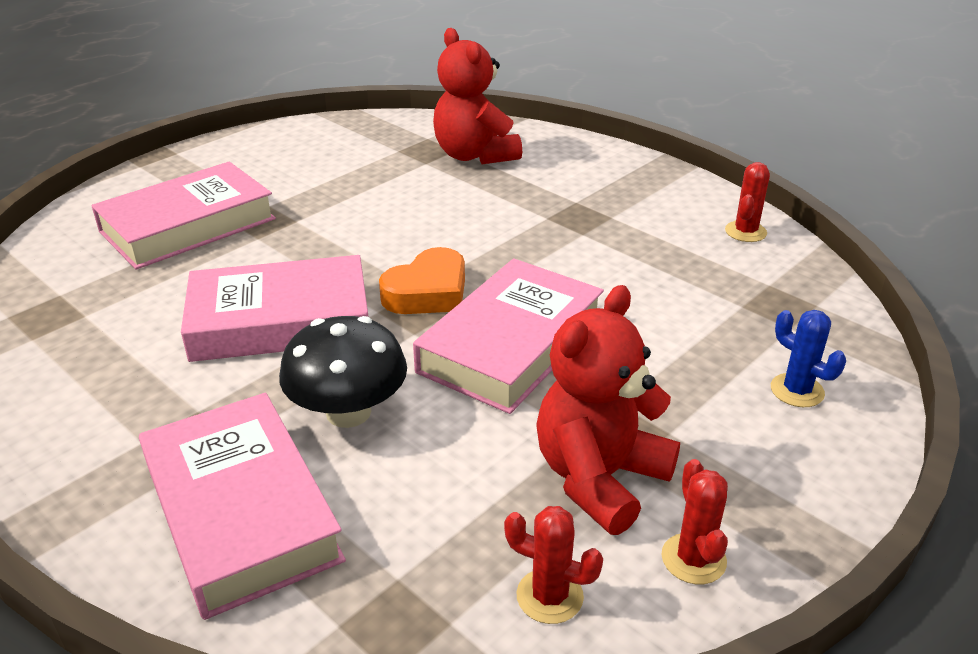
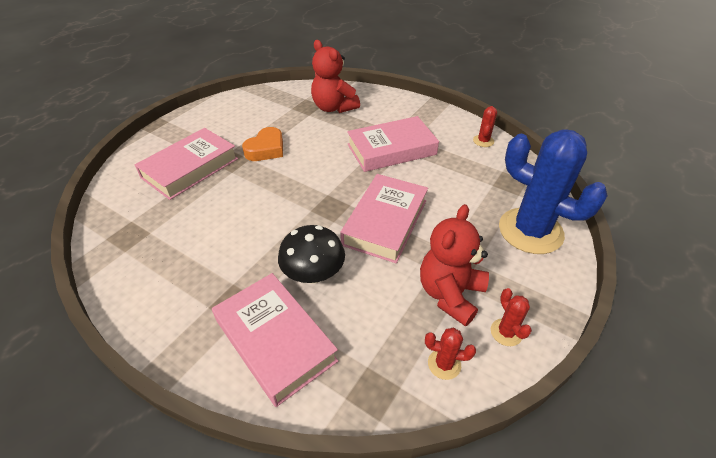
camera: 10 degrees left, 10 degrees up
(280, 320) = (260, 222): pink book -> pink book (391, 149)
(428, 292) = (333, 196): orange heart -> orange heart (266, 149)
(797, 390) = (530, 231): blue cactus -> blue cactus, size x2.44

